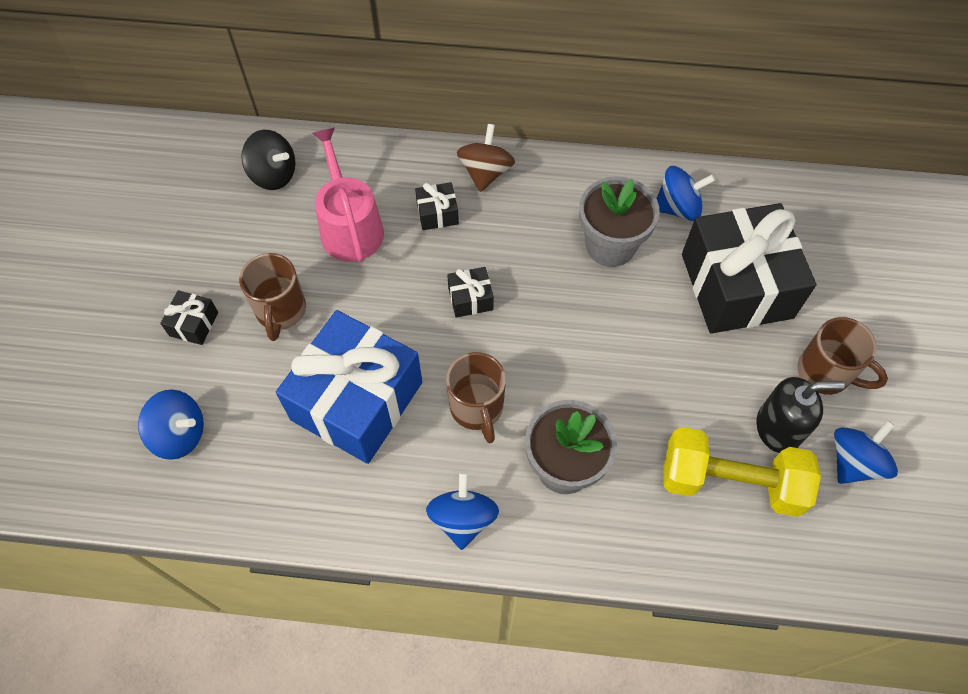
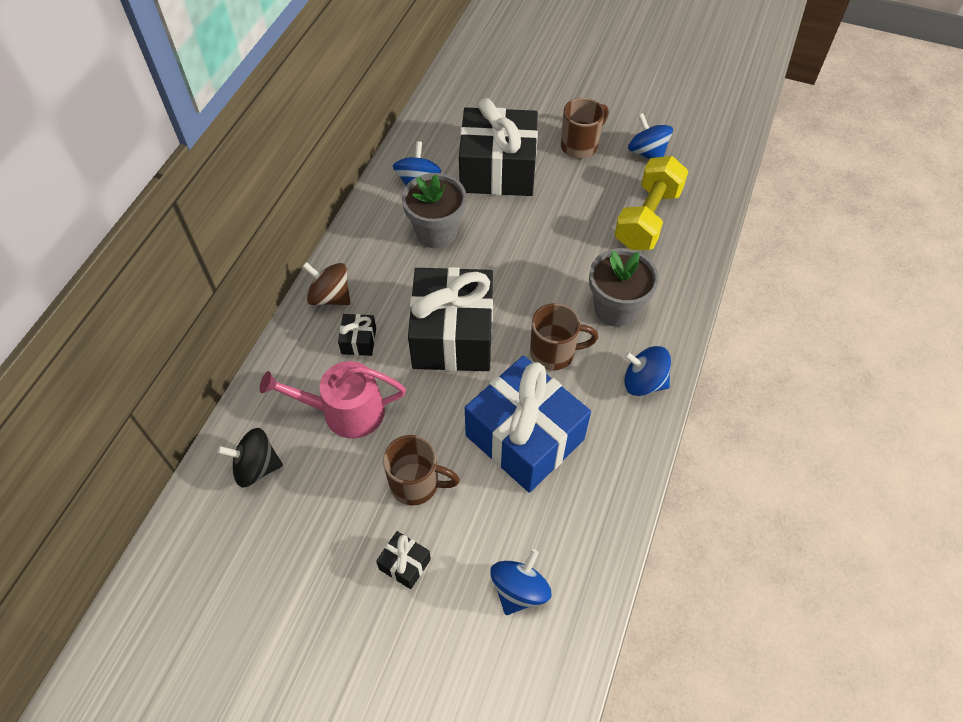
camera: 75 degrees left, 5 degrees down
(273, 174) = (256, 467): black spinning top -> black spinning top turned 135 degrees counterclockwise
(470, 298) = (453, 335): black gift -> black gift, size x2.47
(778, 428) = (614, 182): black soap dispenser -> none

